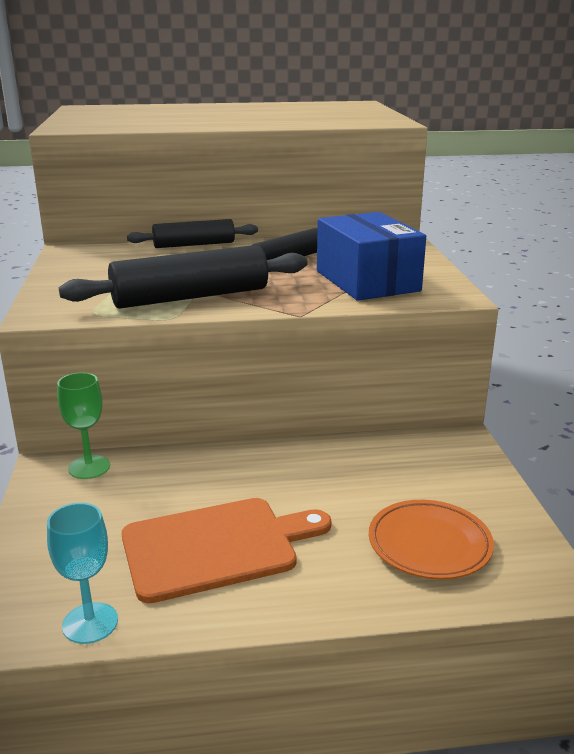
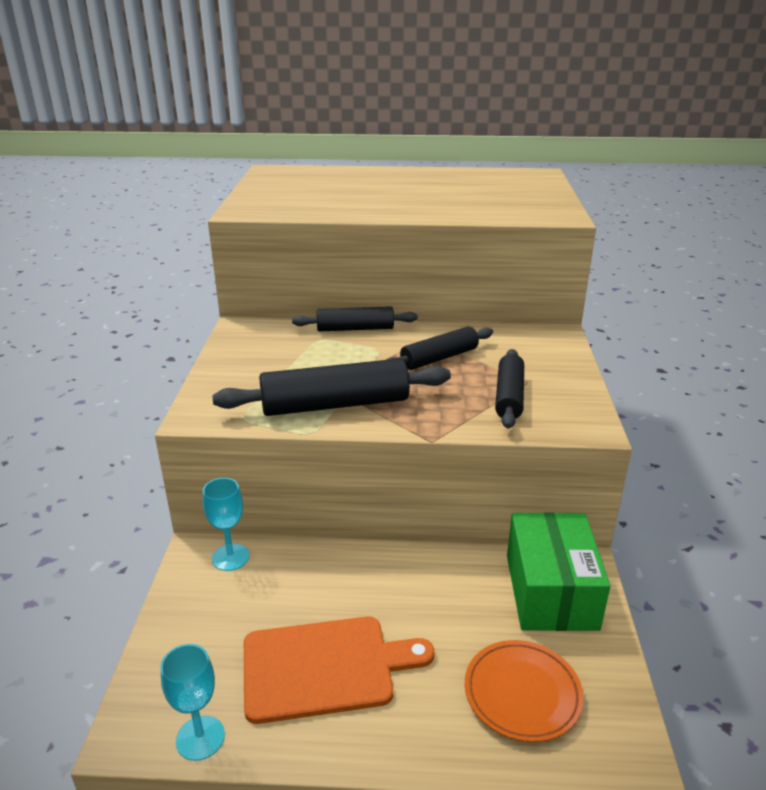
camera: 10 degrees right, 5 degrees up
(89, 467) = (230, 557): green goblet -> turquoise goblet
(367, 281) = (509, 396): blue box -> black rolling pin
(435, 461) = (551, 591): none -> green box

